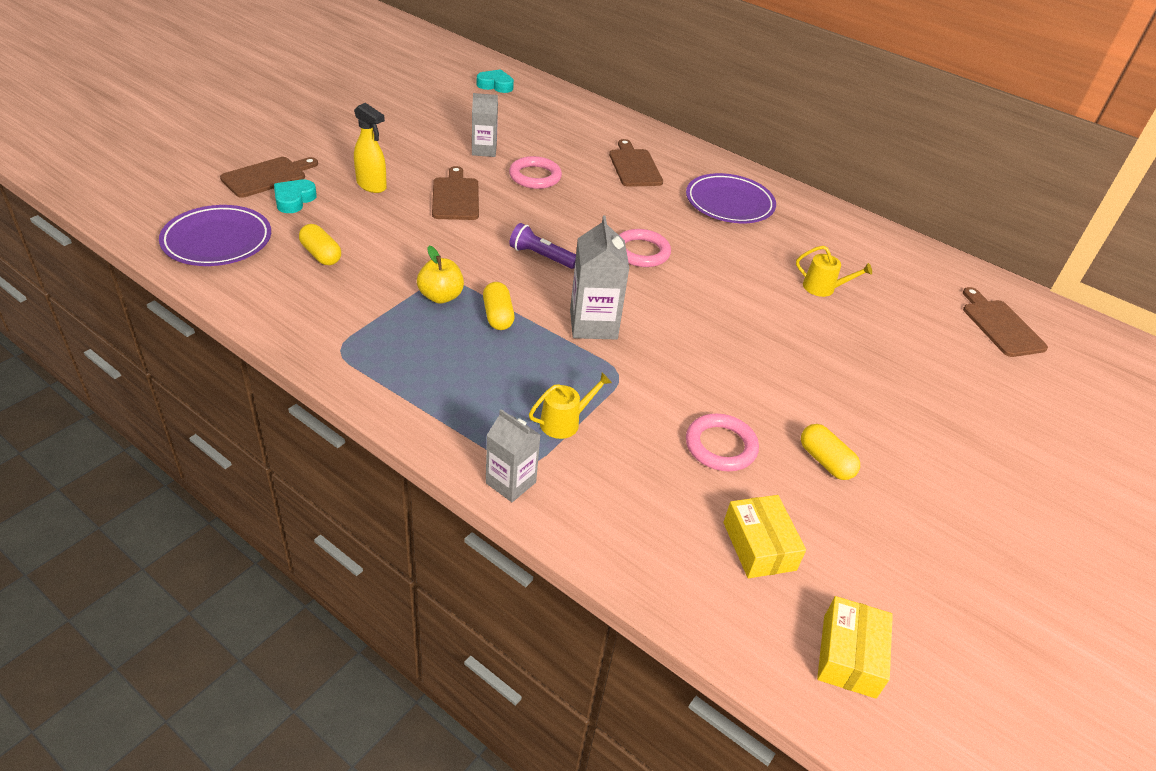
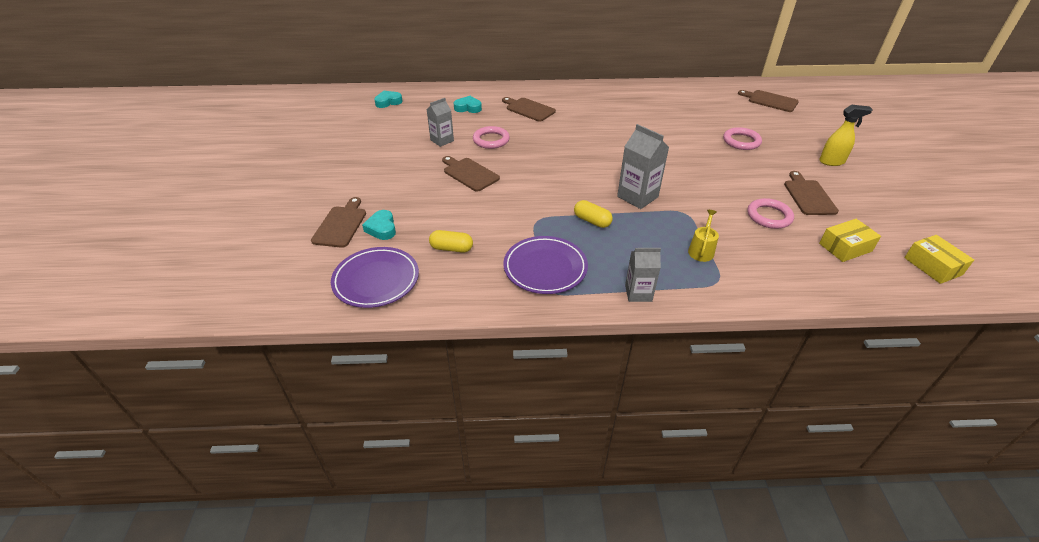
camera: 35 degrees left, 0 degrees up
(372, 186) = (413, 194): yellow spray bottle -> yellow spray bottle (832, 162)
(441, 296) = (550, 229): yellow apple -> none
(510, 482) = (728, 294): grey carton -> grey carton (638, 293)
(541, 256) = (561, 179): purple flashlight -> none
(568, 131) = (468, 108): none -> turquoise heart
(641, 252) = (600, 149): pink ring -> pink ring (741, 141)
(729, 203) = (597, 104): purple plate -> purple plate (545, 268)
(759, 546) = (845, 247): yellow box -> yellow box turned 60 degrees counterclockwise
(823, 288) = (692, 122): yellow watering can -> none
(825, 461) = (808, 196): yellow capsule -> brown cutting board

